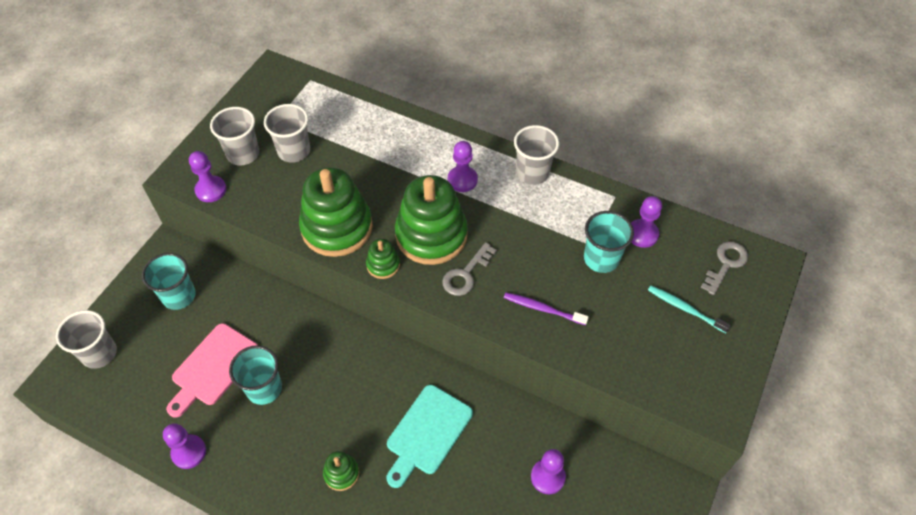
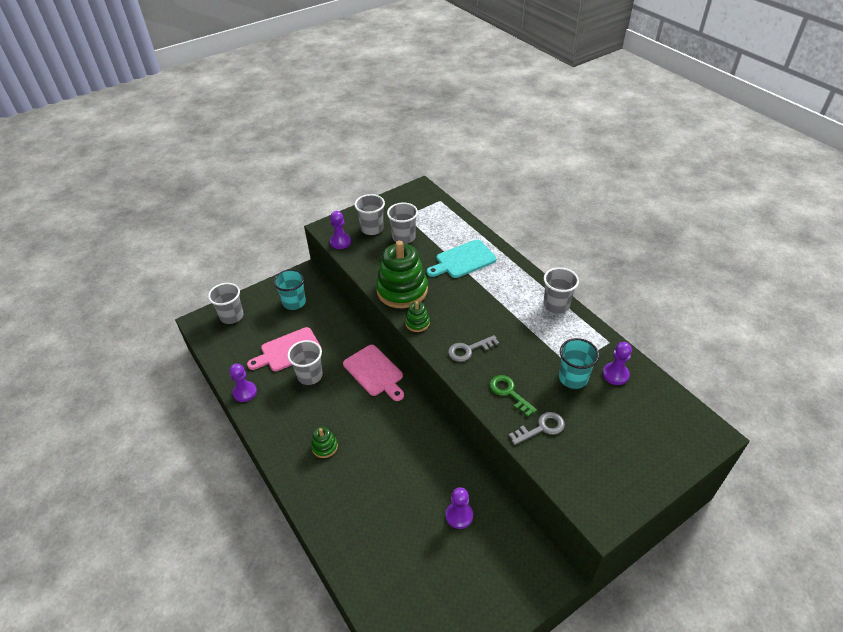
camera: 30 degrees right, 10 degrees down
(264, 388) = (310, 375): turquoise cup -> grey cup
(346, 346) = (375, 372): none -> pink cutting board
(427, 433) = (394, 448): turquoise cutting board -> turquoise cutting board (463, 260)
(431, 235) = (460, 317): green stacking toy -> none
(462, 180) = (503, 292): purple pawn -> none
(543, 309) = (509, 393): purple toothbrush -> green key
(685, 309) = (618, 437): turquoise toothbrush -> none
(725, 264) = (672, 420): grey key -> grey key (541, 428)

